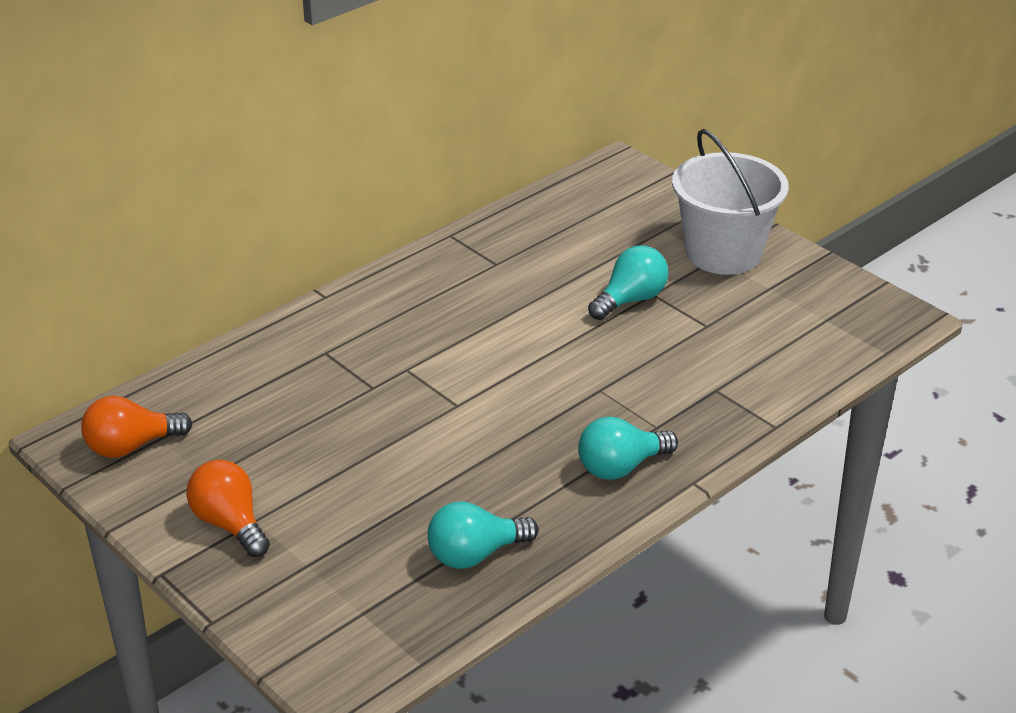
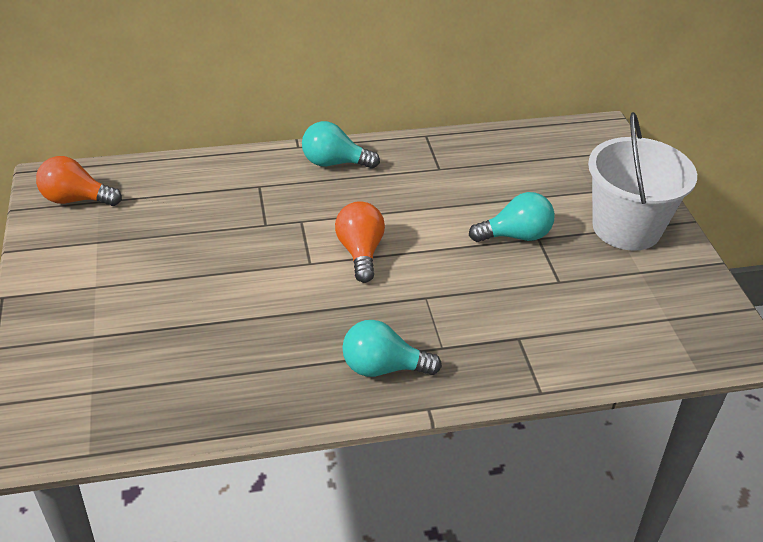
camera: 30 degrees right, 5 degrees up
(230, 524) = (77, 282): orange light bulb -> orange light bulb (360, 252)
(475, 554) = (210, 386): turquoise light bulb -> turquoise light bulb (334, 163)

